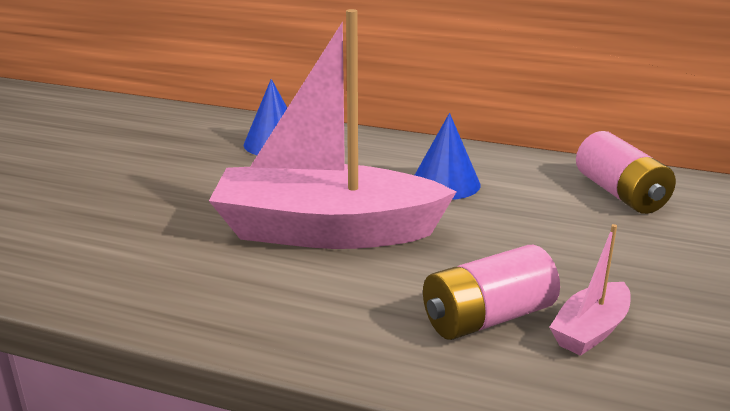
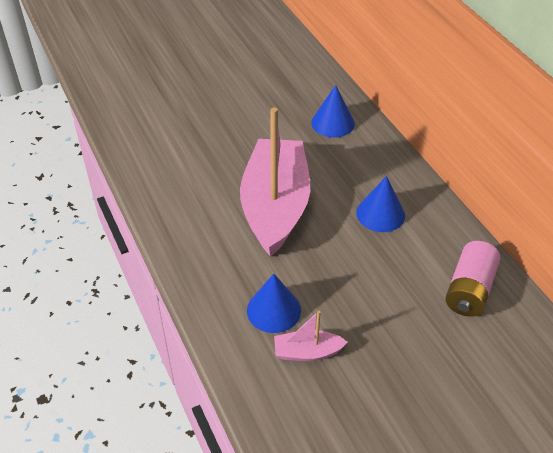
camera: 45 degrees right, 20 degrees up
(326, 231) = (275, 206): pink boat -> pink boat turned 45 degrees clockwise
(487, 318) = (273, 310): pink battery -> blue cone

